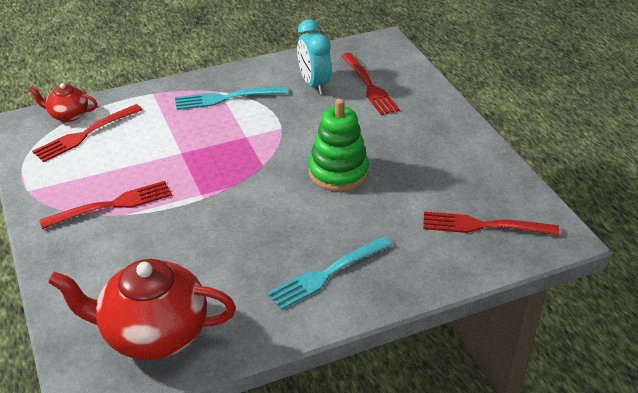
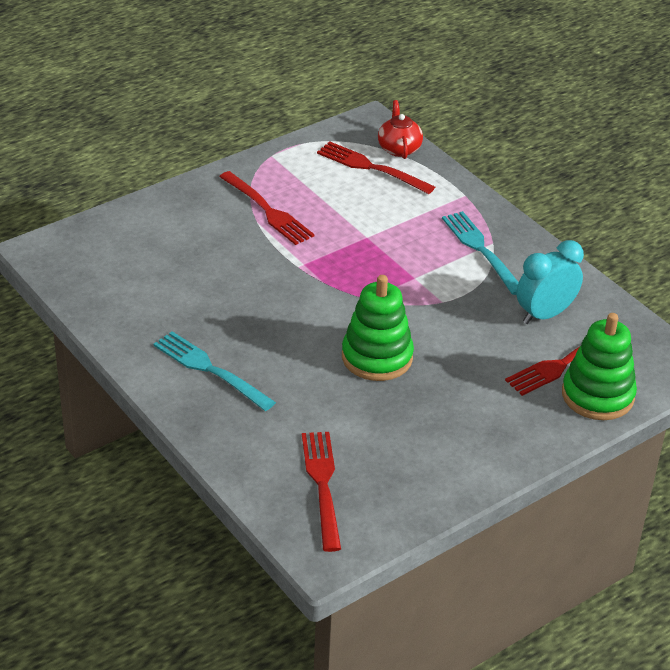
camera: 75 degrees right, 0 degrees up
(153, 333) = (107, 272): red teapot -> none
(406, 79) = (597, 395): none -> green stacking toy

